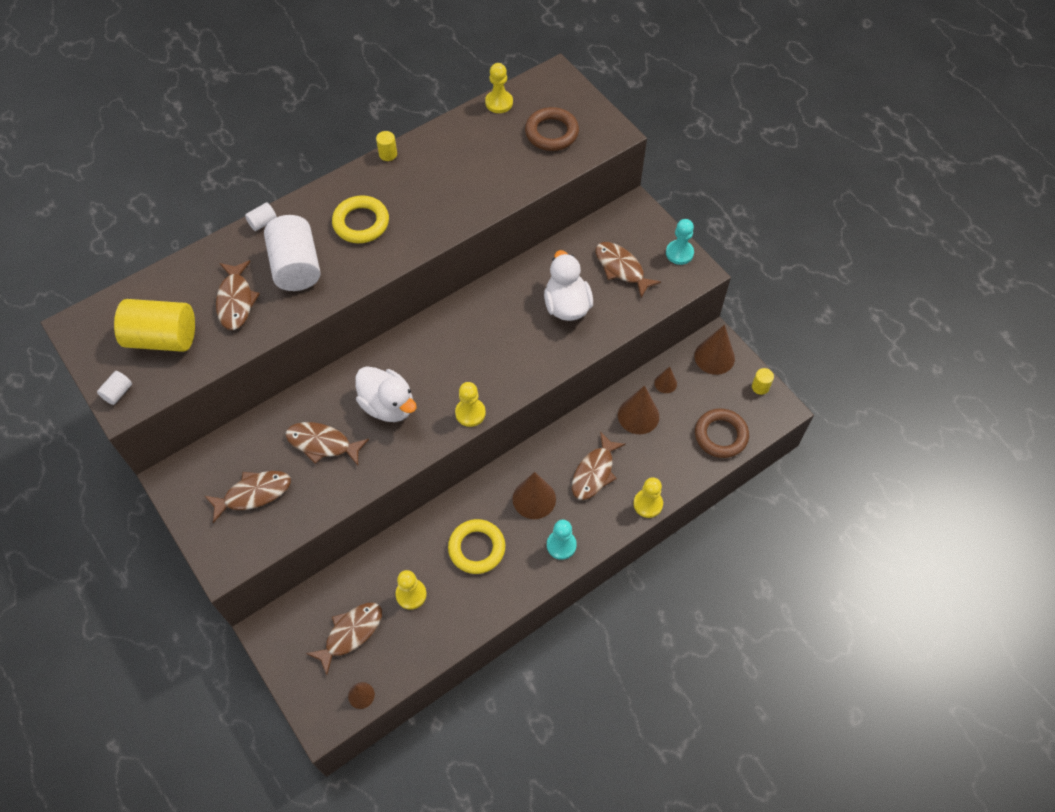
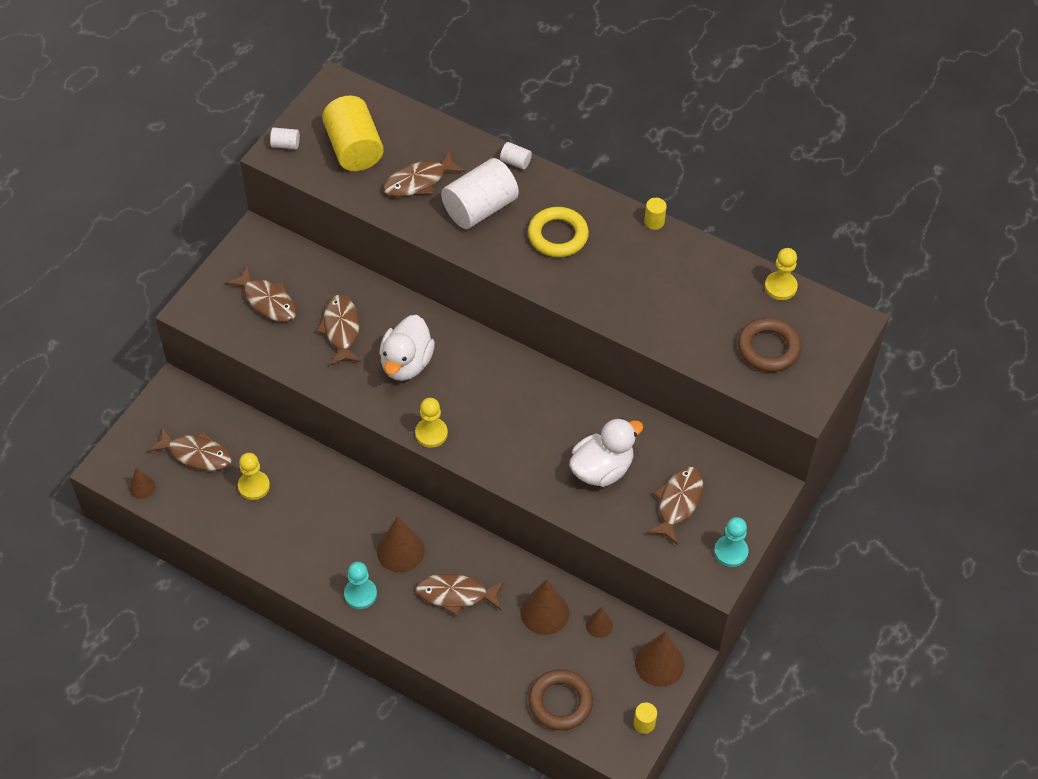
camera: 65 degrees right, 5 degrees down
(476, 548) = (324, 521): yellow ring -> none
(648, 504) = (443, 658): yellow pawn -> none

